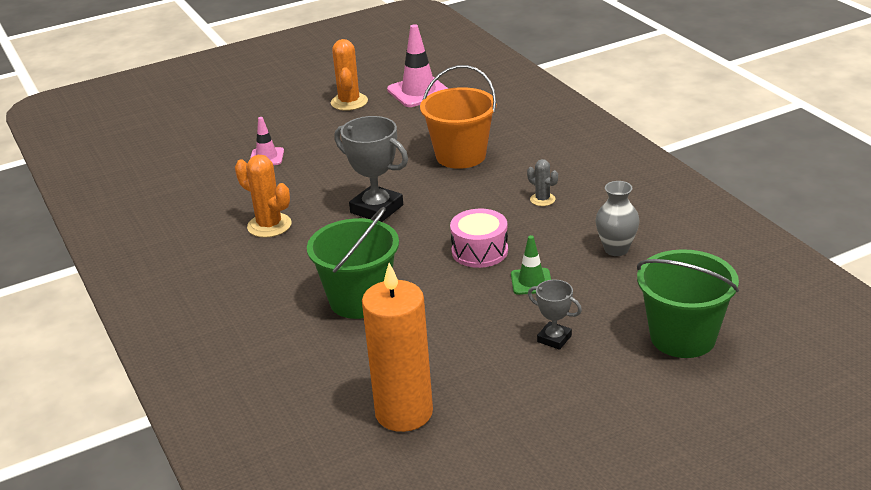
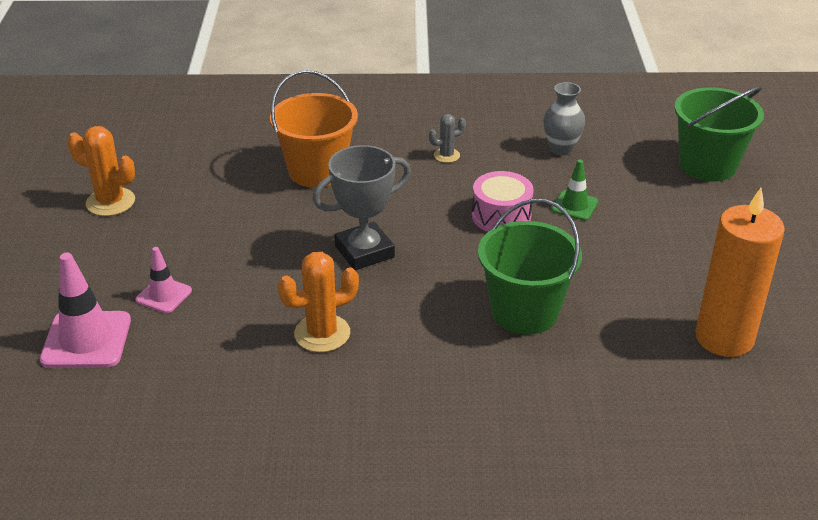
camera: 65 degrees left, 5 degrees up
(419, 92) = (151, 153): pink traffic cone -> pink traffic cone (86, 340)
(554, 339) = (668, 223): grey trophy -> none

